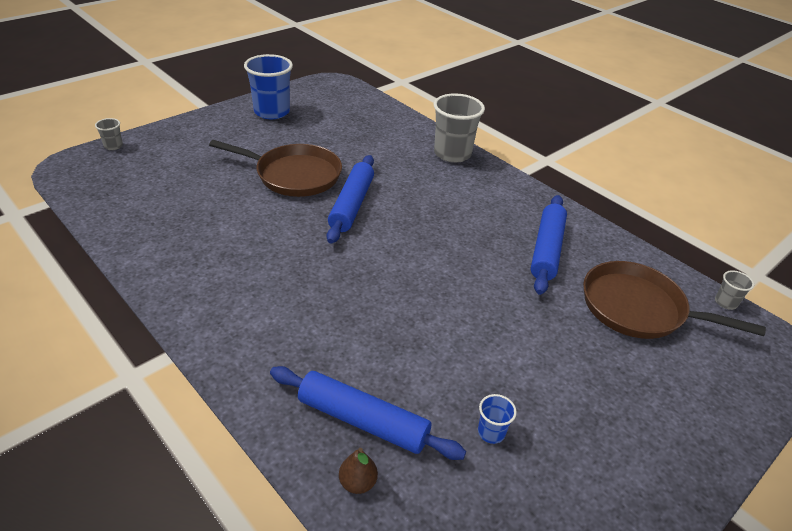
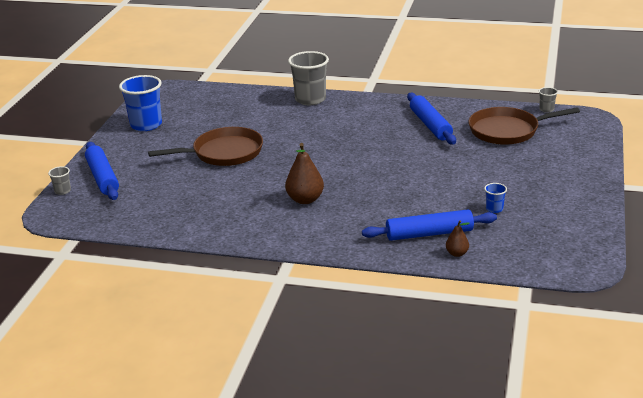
camera: 30 degrees left, 10 degrees down
(292, 277) = (305, 200): none -> brown pear
(351, 205) = (286, 152): blue rolling pin -> blue rolling pin (102, 177)

